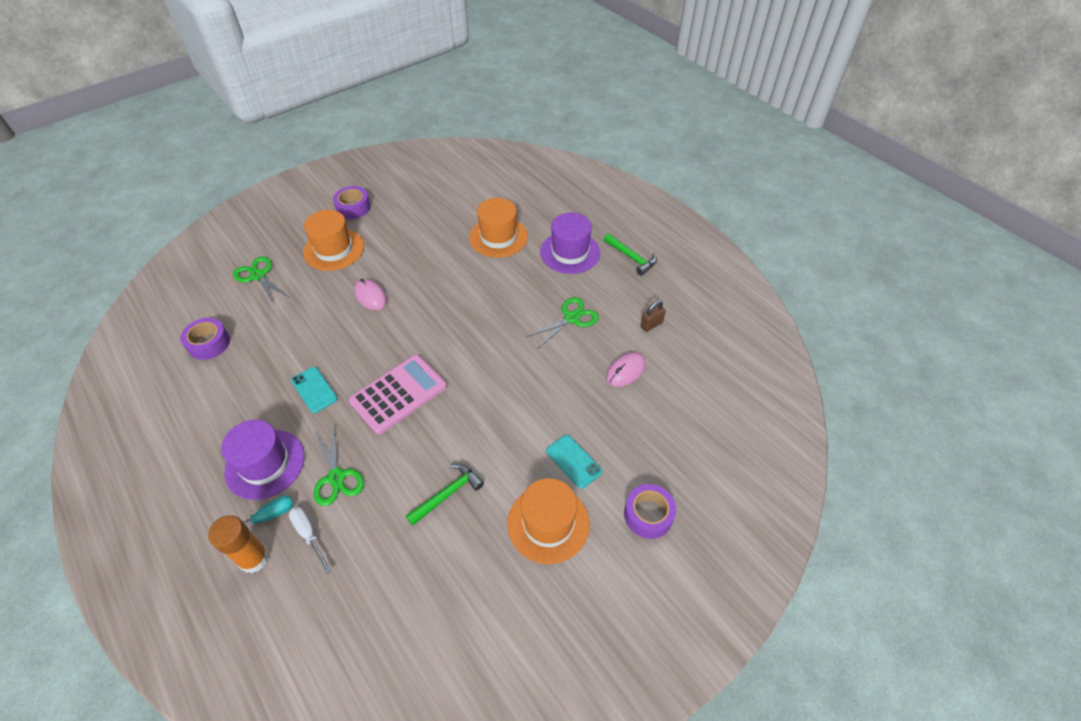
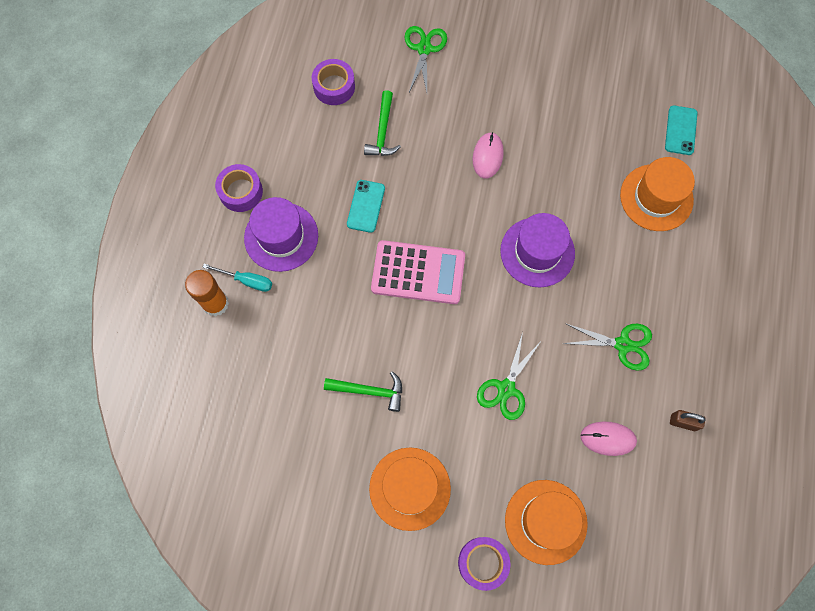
camera: 50 degrees right, 20 degrees up
(309, 535) = (259, 322): white screwdriver -> none
(334, 249) = (506, 76): orange hat -> orange hat (545, 521)
(336, 477) = (314, 297): green scissors -> green scissors (506, 388)
(353, 208) = (566, 41): purple tape -> purple tape (241, 192)
(570, 252) = (701, 278): purple hat -> purple hat (537, 252)
(573, 461) = (479, 465): turquoise phone -> turquoise phone (680, 130)
(631, 258) = (751, 340): green hammer -> green hammer (383, 131)

